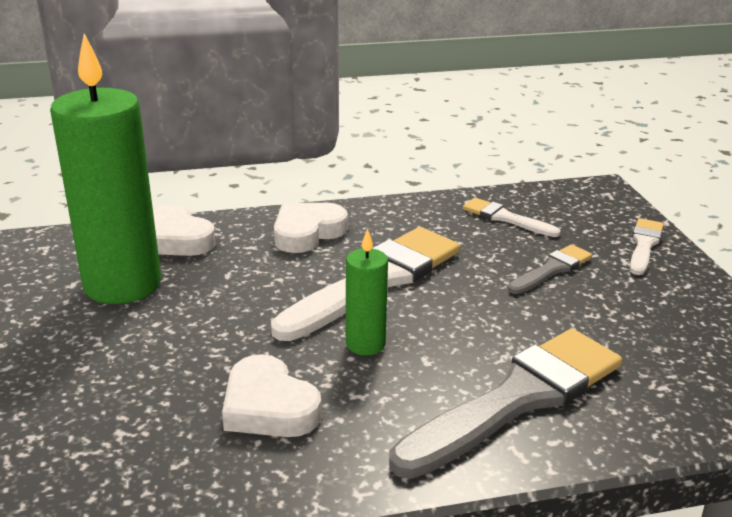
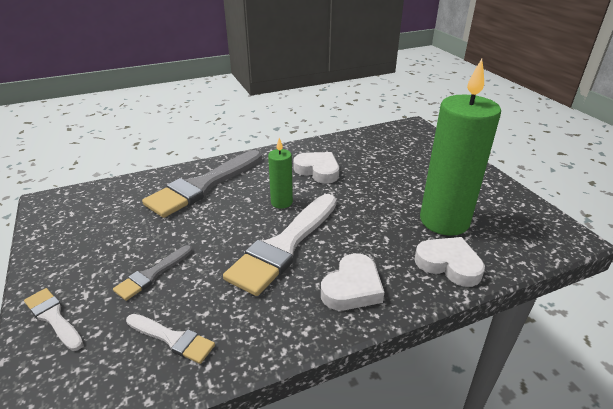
camera: 170 degrees right, 5 degrees up
(644, 245) = (53, 317): white brush -> white brush turned 120 degrees clockwise

